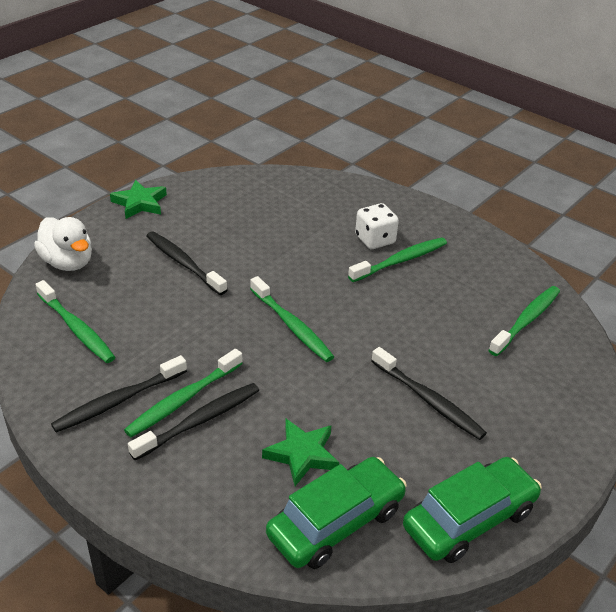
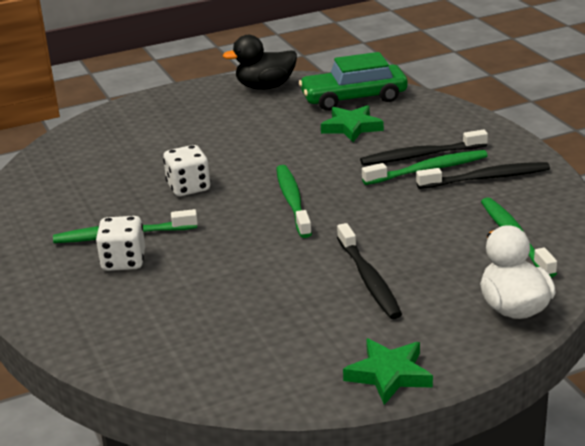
camera: 150 degrees left, 10 degrees down
(397, 320) = (188, 187): none -> white dice
(428, 400) = (225, 137): black toothbrush -> none
(469, 519) = (265, 87): green car -> black duck
(526, 320) = (73, 167): green toothbrush -> none

